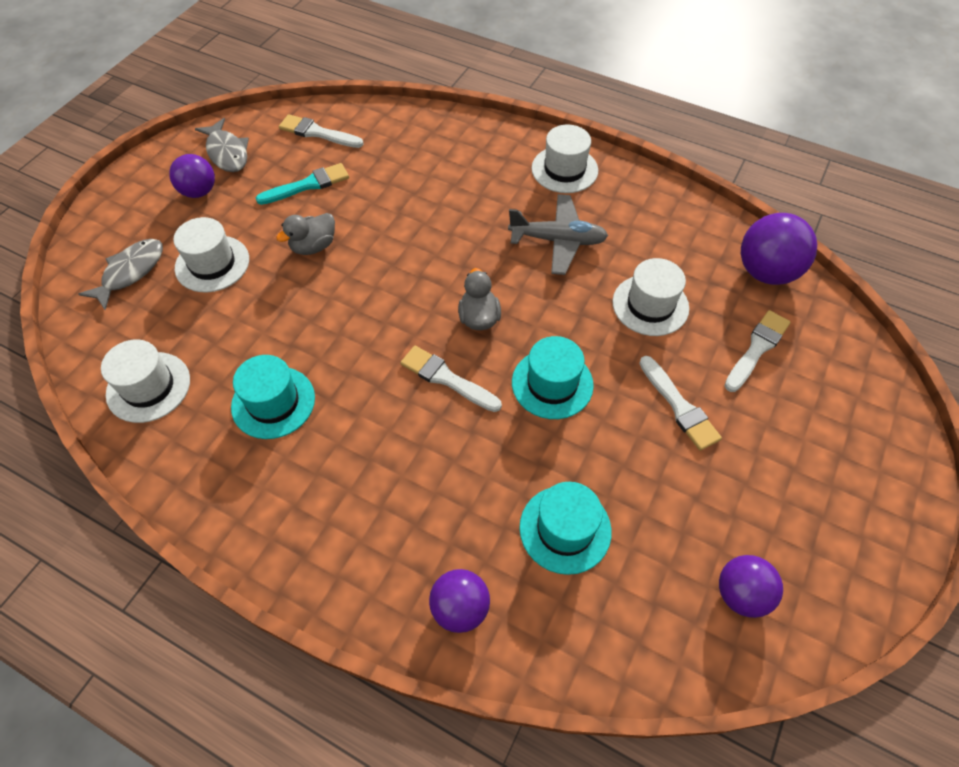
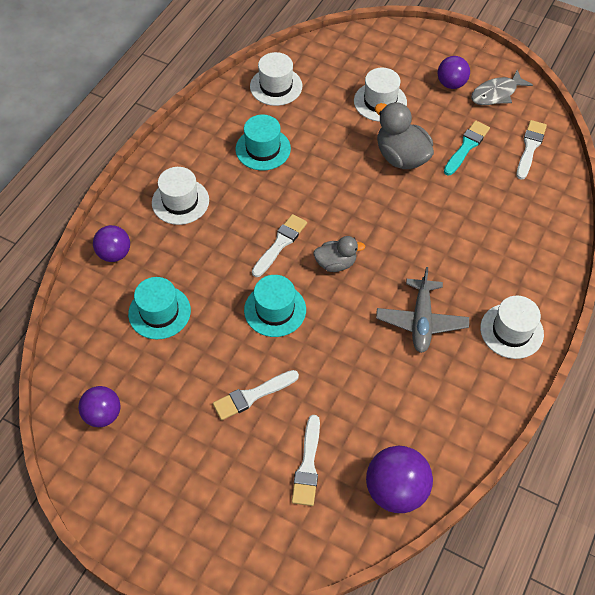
camera: 90 degrees right, 0 degrees up
(130, 272) = (369, 61): grey fish -> none
(307, 185) = (466, 147): turquoise brush -> turquoise brush turned 120 degrees counterclockwise
(313, 246) = (401, 157): grey duck -> grey duck, size x1.62
(650, 305) = (353, 386): white hat -> white hat (180, 201)
(757, 349) = (307, 464): white brush -> white brush turned 60 degrees clockwise

